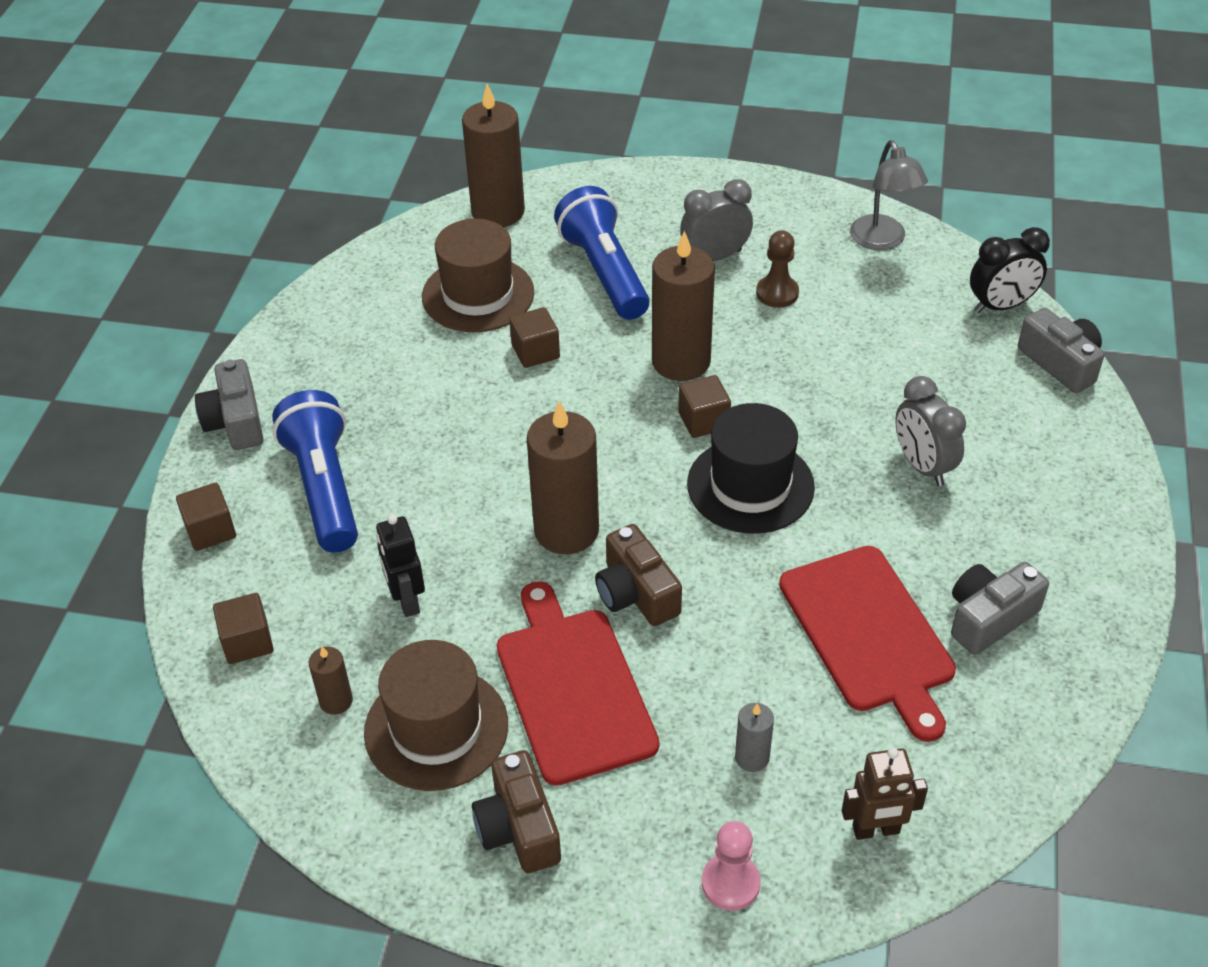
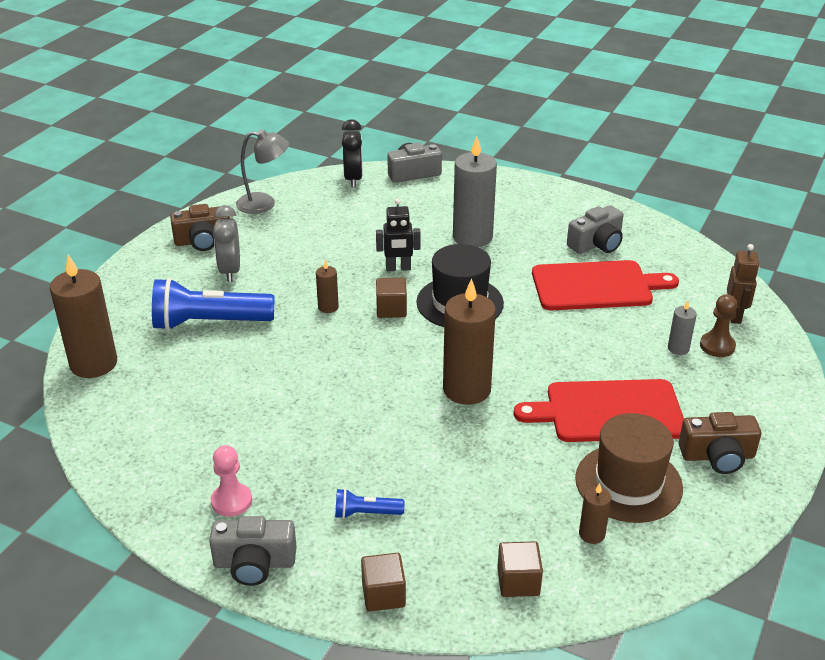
camera: 75 degrees left, 10 degrees down
(324, 488) = (366, 513): blue flashlight -> blue flashlight, size x0.47
(406, 601) = (505, 481): black robot -> black robot (398, 268)
(478, 294) = (188, 391): brown hat -> none
(535, 352) = (275, 372): brown cube -> none
(636, 593) = (535, 368): brown camera -> brown camera (203, 241)
(681, 361) = (328, 307): brown candle -> brown candle, size x0.47
(730, 883) = (766, 375): pink pawn -> pink pawn (231, 501)
(777, 293) = (286, 254): brown pawn -> brown pawn (717, 346)
(922, 466) = (472, 237): grey clock -> grey candle
(989, 618) = (596, 244): grey camera -> grey camera turned 105 degrees counterclockwise

